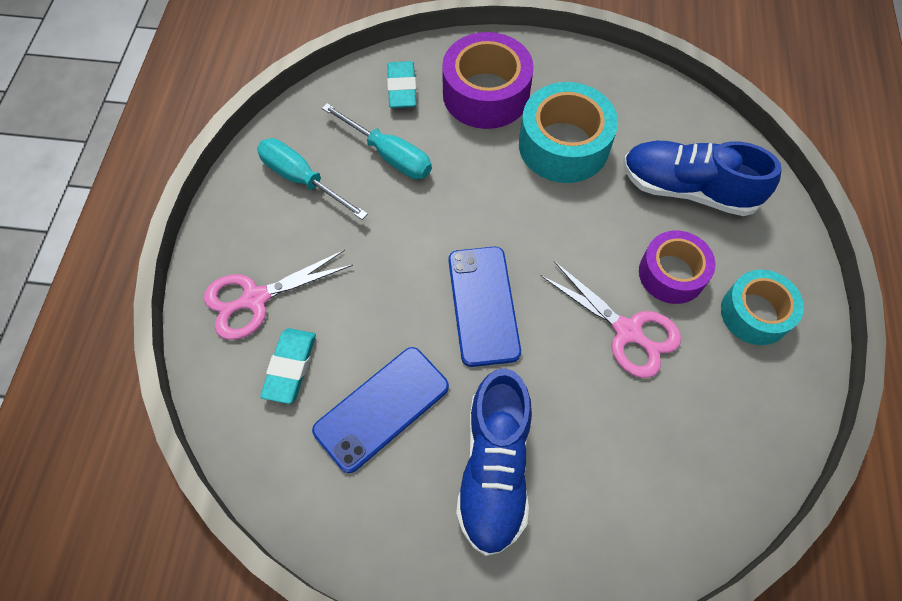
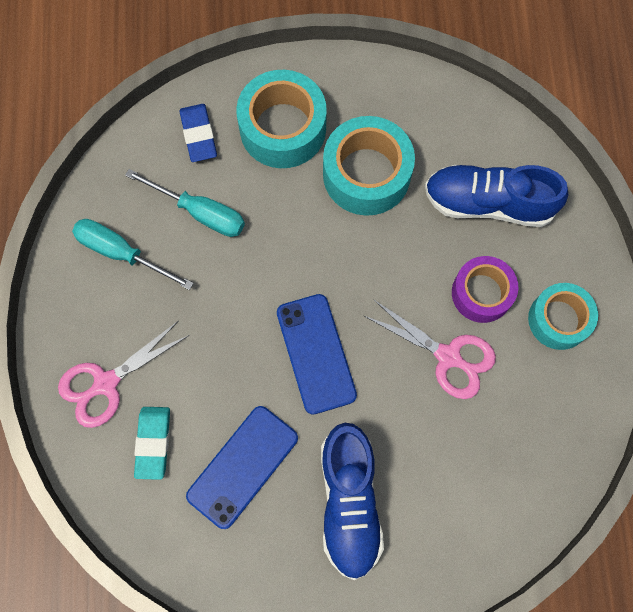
camera: 10 degrees left, 10 degrees up
(402, 88) = (199, 135): turquoise eraser -> blue eraser
(486, 94) = (283, 128): purple tape -> turquoise tape

